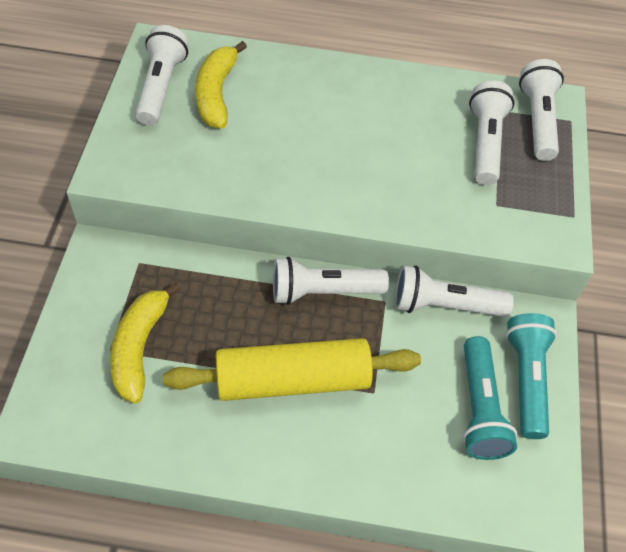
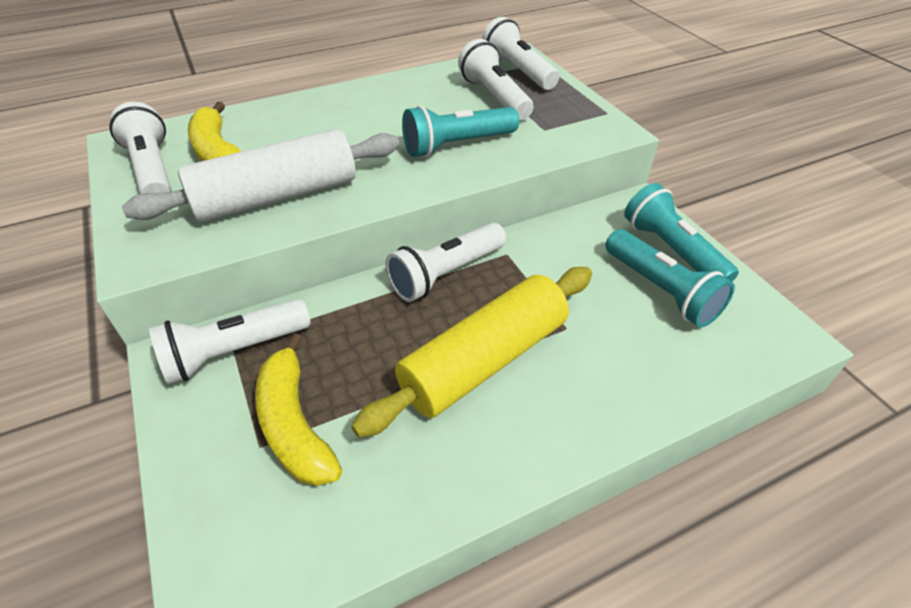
camera: 30 degrees left, 10 degrees down
(230, 161) = (277, 196): none -> white rolling pin
(405, 182) = (457, 145): none -> turquoise flashlight
(444, 305) = (557, 232): white flashlight -> white flashlight (234, 351)

